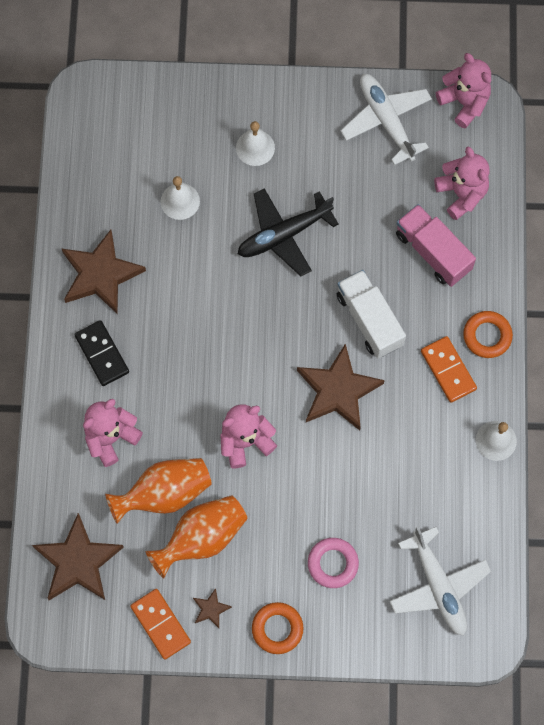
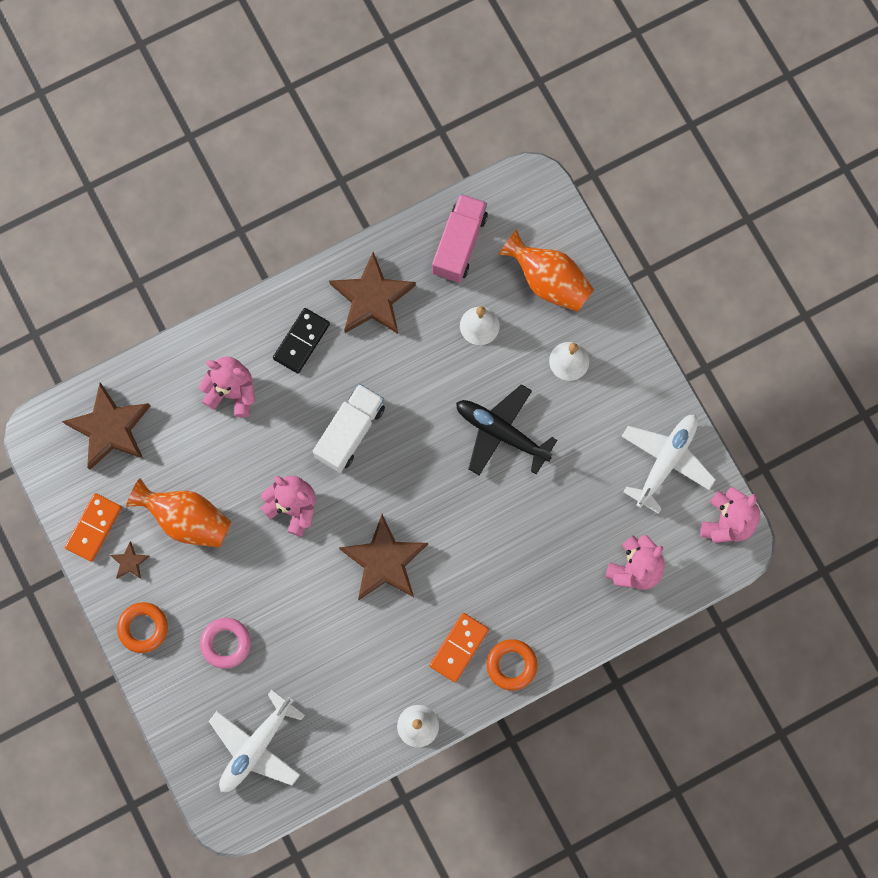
camera: 60 degrees right, 5 degrees up
(164, 493) = (208, 465): orange vase -> orange vase (548, 281)
(369, 320) = (465, 552): white truck -> white truck (350, 432)
(433, 252) = (563, 573): pink truck -> pink truck (459, 244)

